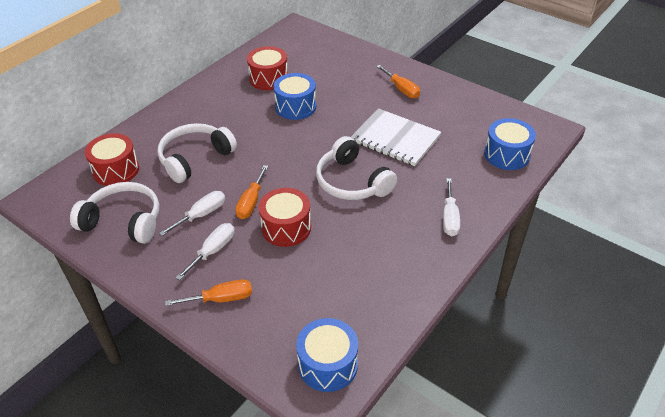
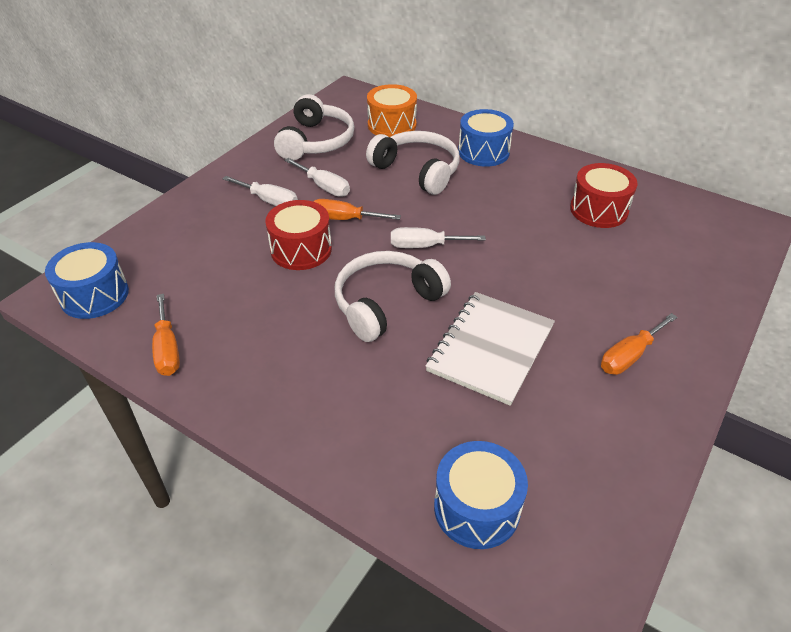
camera: 85 degrees right, 0 degrees up
(116, 170) = (392, 125): red drum -> orange drum
(221, 299) = (201, 214): orange screwdriver -> orange screwdriver (167, 349)
(295, 106) = (541, 240): blue drum -> blue drum (483, 152)
(449, 218) = (312, 412): white screwdriver -> white screwdriver (424, 246)

